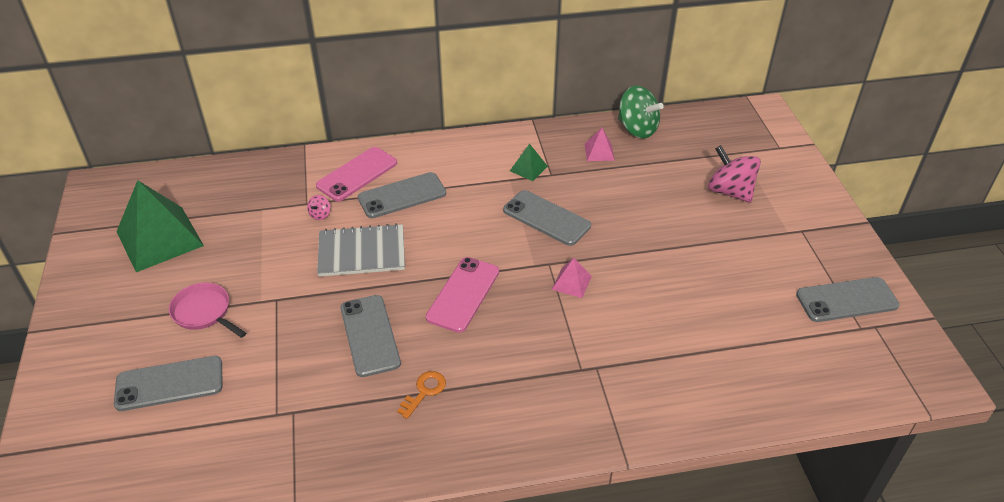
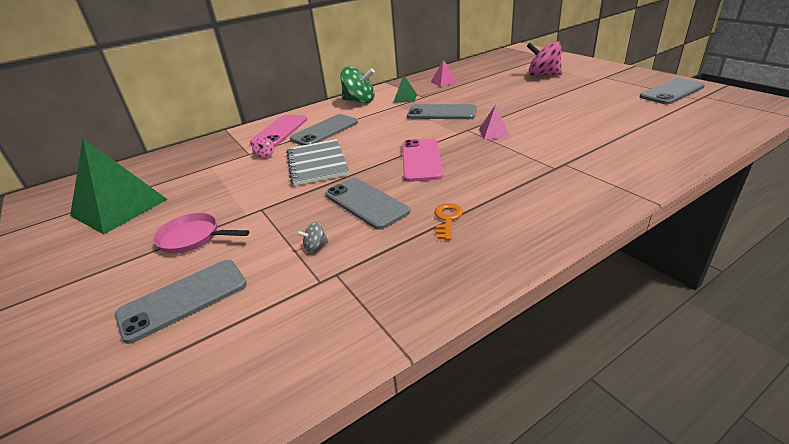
camera: 20 degrees left, 10 degrees down
(295, 372) = (315, 246): none -> grey spinning top
(361, 252) = (317, 164): grey notebook -> grey notebook turned 75 degrees counterclockwise
(637, 129) = (456, 69): green spinning top -> green spinning top (359, 101)

